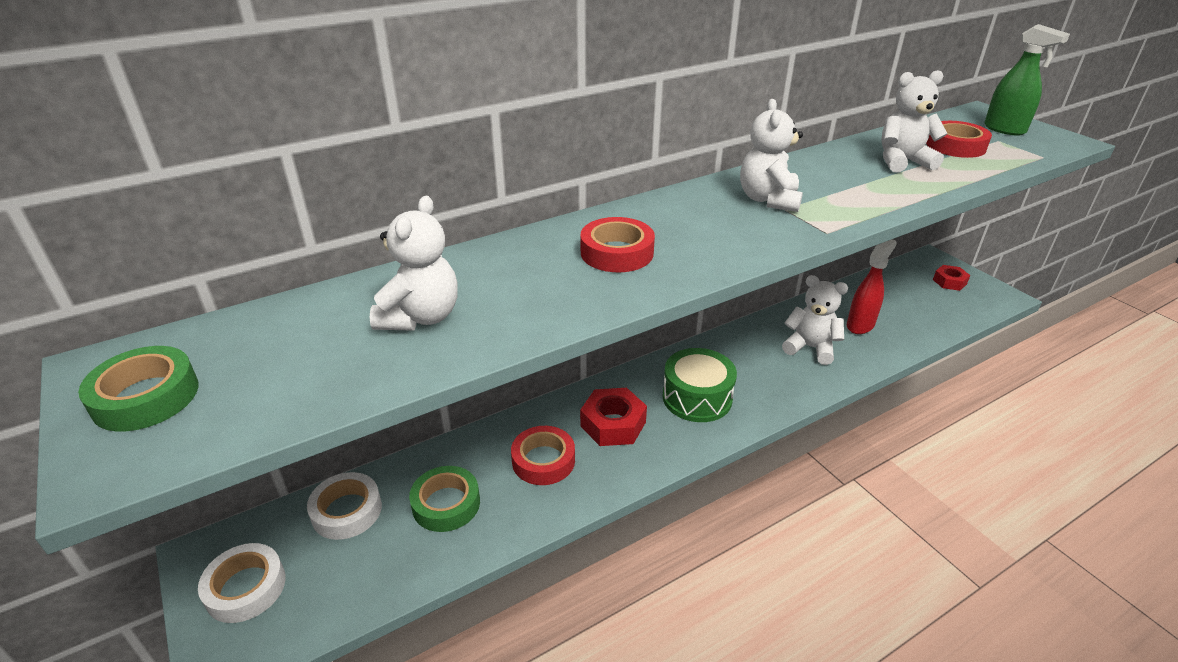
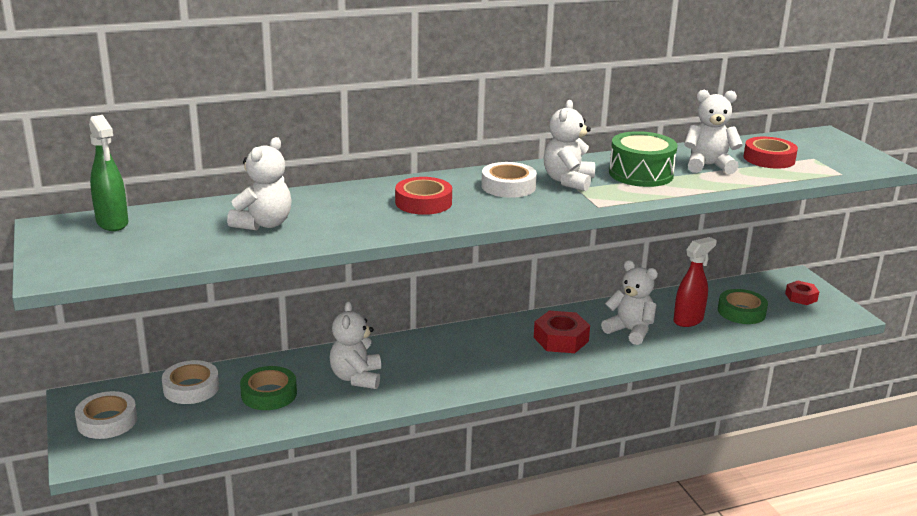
camera: 10 degrees right, 10 degrees down
(146, 397) = (77, 244): green tape -> green tape (741, 312)
(543, 460) = (356, 378): red tape -> white teddy bear
(613, 424) = (425, 362): red nut -> red nut (561, 339)
(697, 397) = (506, 353): green drum -> green drum (641, 174)
(705, 215) = (508, 186): none -> white tape
(1005, 129) = (829, 150): green spray bottle -> green spray bottle (112, 223)

